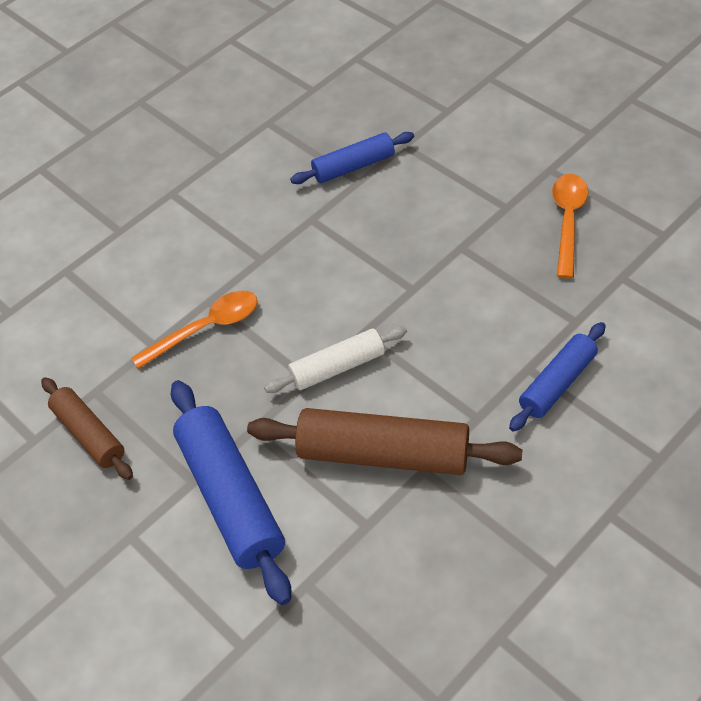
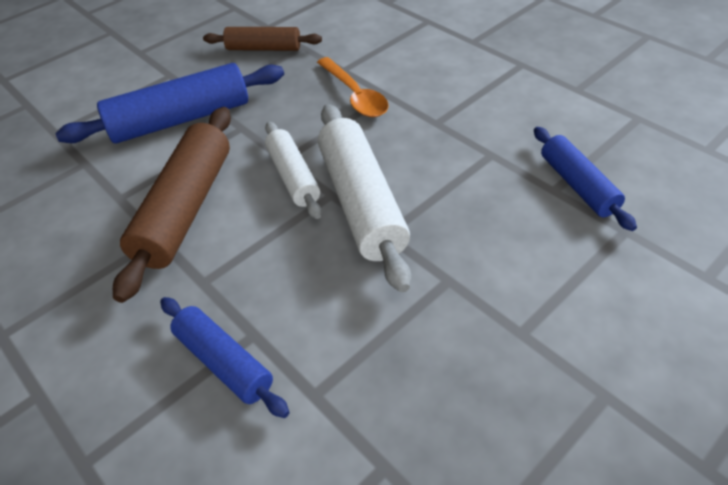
camera: 90 degrees right, 5 degrees down
(89, 434) = (264, 48): brown rolling pin -> brown rolling pin turned 45 degrees clockwise
(374, 309) = (362, 202): none -> white rolling pin
(568, 220) = (498, 407): orange spoon -> none

